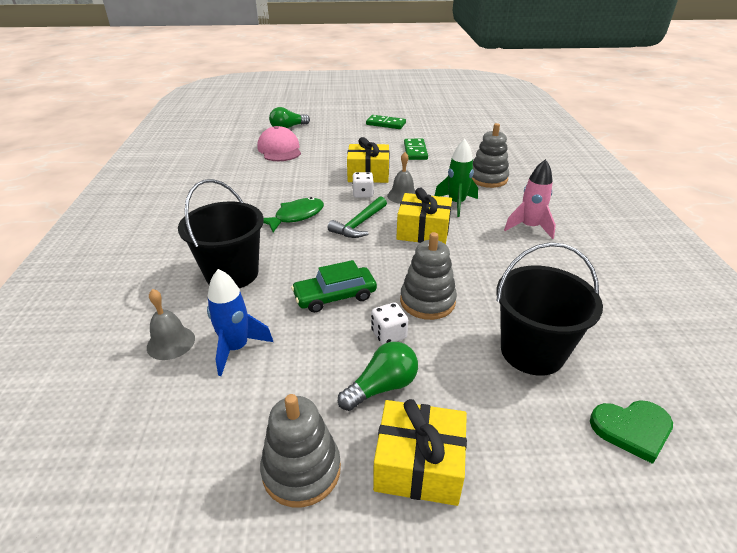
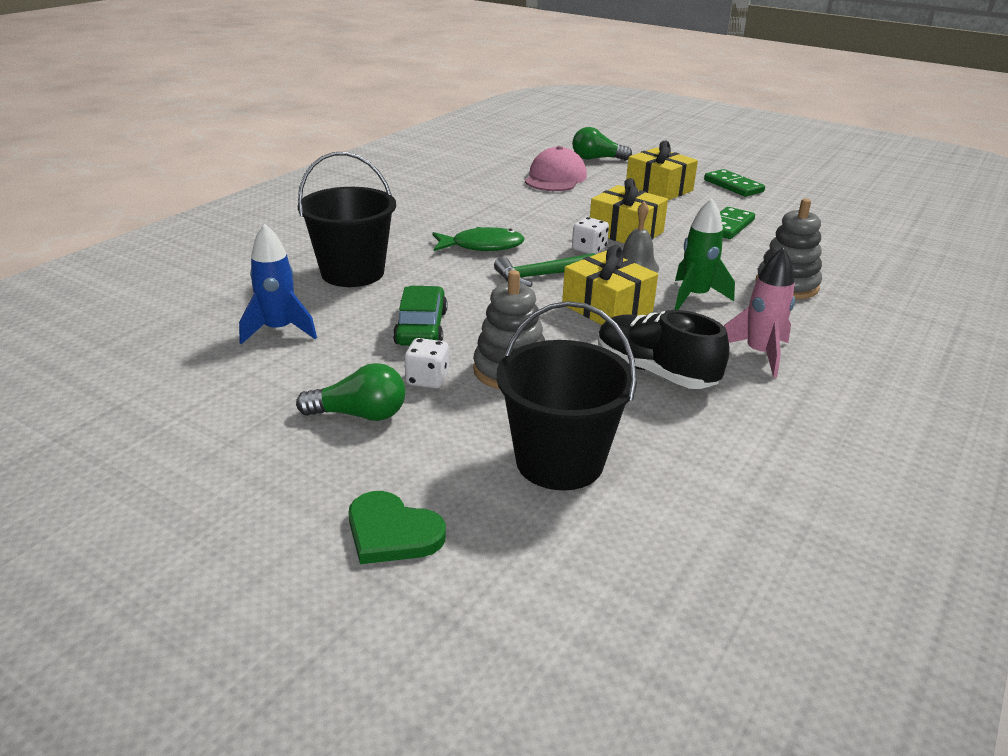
camera: 35 degrees right, 5 degrees down
(171, 342) = (235, 304): grey bell -> none
(301, 470) = (213, 435): grey stacking toy -> none
(335, 296) = (421, 327): green car -> green car turned 75 degrees clockwise
(418, 465) = (307, 483): yellow gift -> yellow gift (659, 189)
(499, 263) = (654, 372): none -> black shoe
(632, 429) = (564, 576): green heart -> green heart (392, 532)

